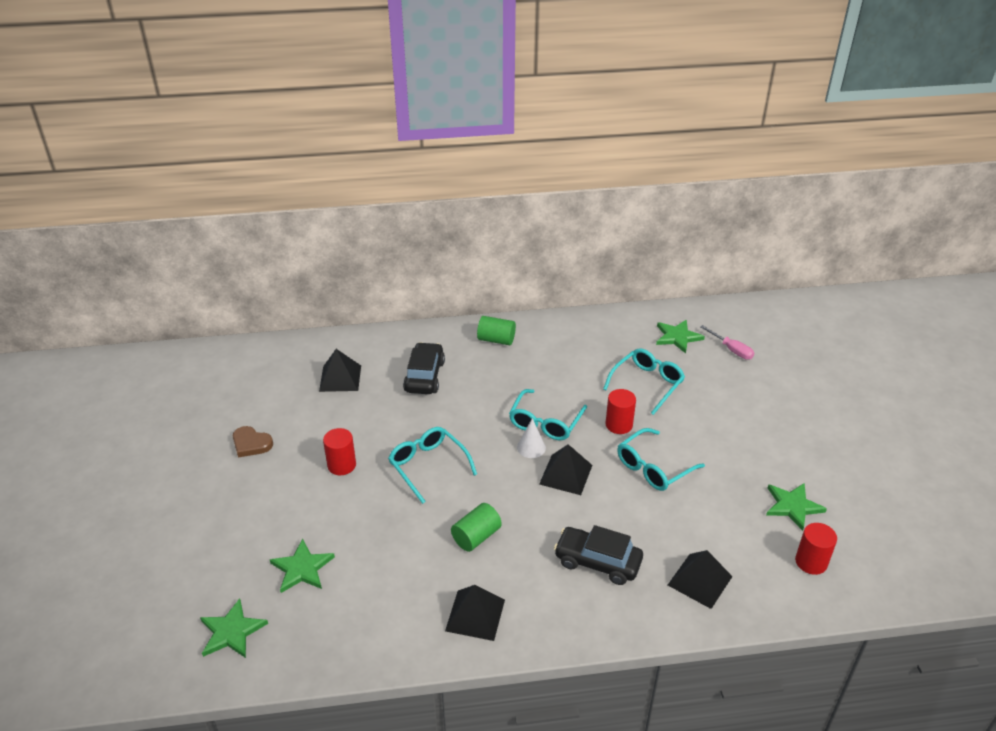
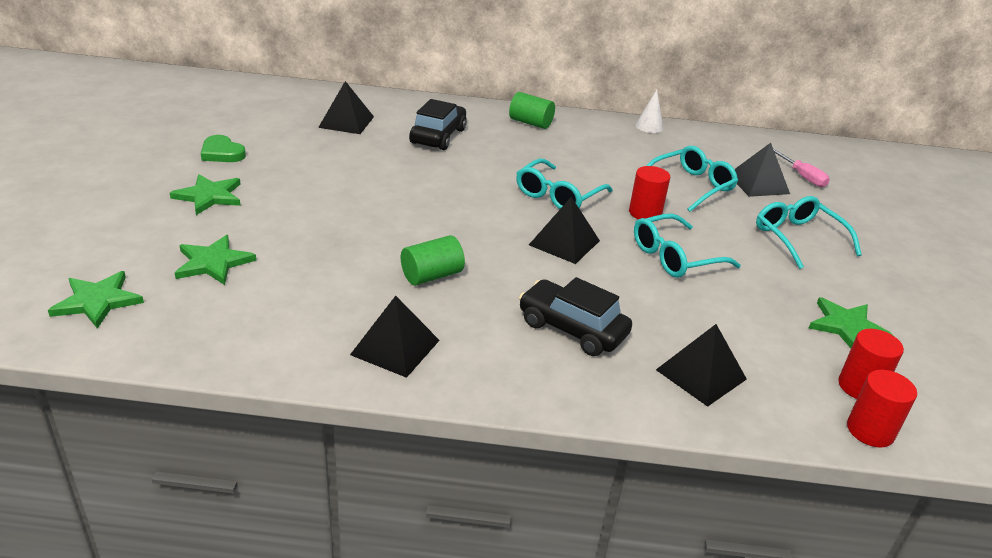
camera: 10 degrees right, 5 degrees down
(251, 444) = (222, 153): brown heart -> green heart
(341, 465) = (309, 187): red cylinder -> red cylinder (870, 431)
(428, 466) = (405, 205): turquoise glasses -> turquoise glasses (798, 238)
(531, 447) = (532, 212): white cone -> white cone (649, 126)
(677, 337) = (740, 155): green star -> green star (209, 196)
(699, 367) = (758, 184): none -> black pyramid

